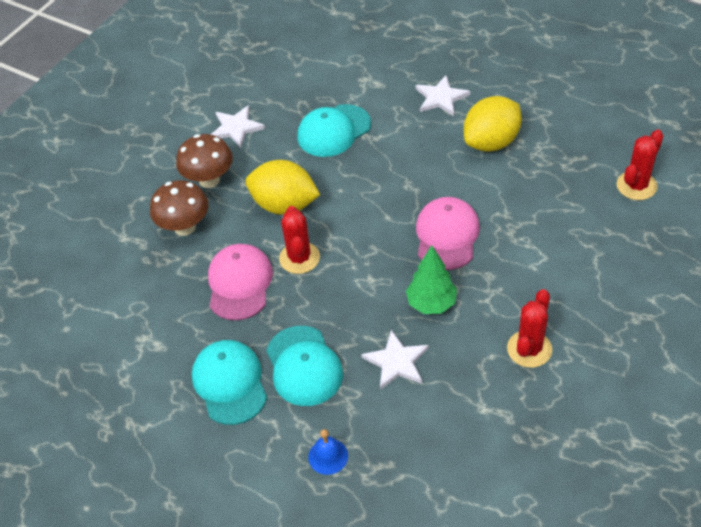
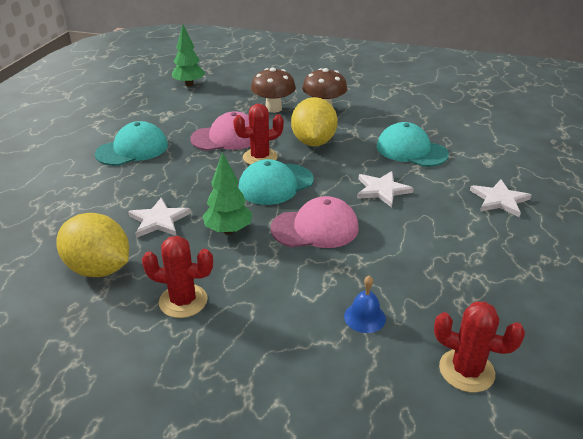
camera: 70 degrees right, 15 degrees down
(63, 309) = (189, 84): none -> green tree
(236, 128) = (384, 110): white star -> white star (382, 190)
(304, 366) = (150, 176): turquoise cap -> turquoise cap (275, 184)
(328, 456) = (63, 201): blue bell -> blue bell (364, 317)
(491, 142) = (460, 240): yellow lemon -> yellow lemon (99, 269)

